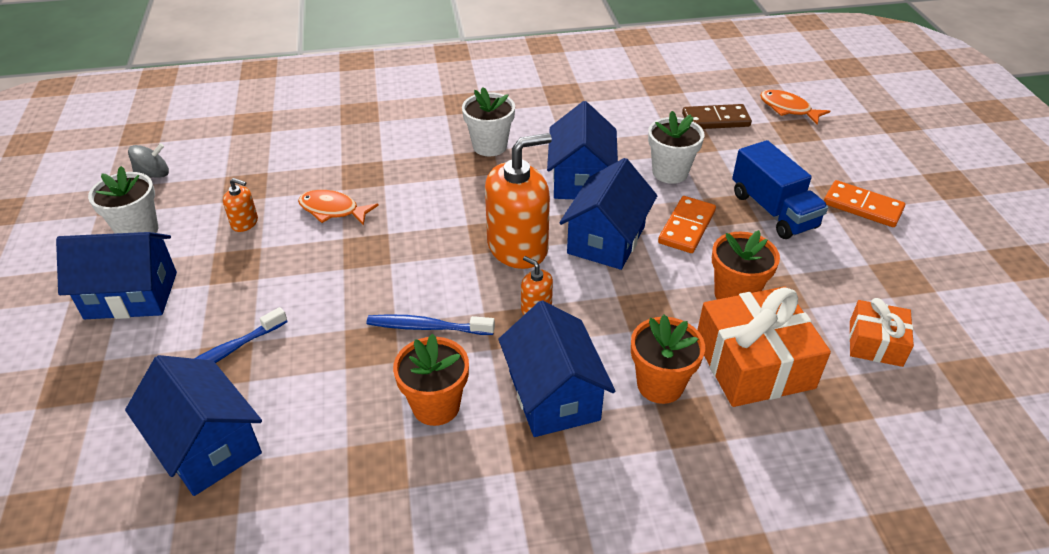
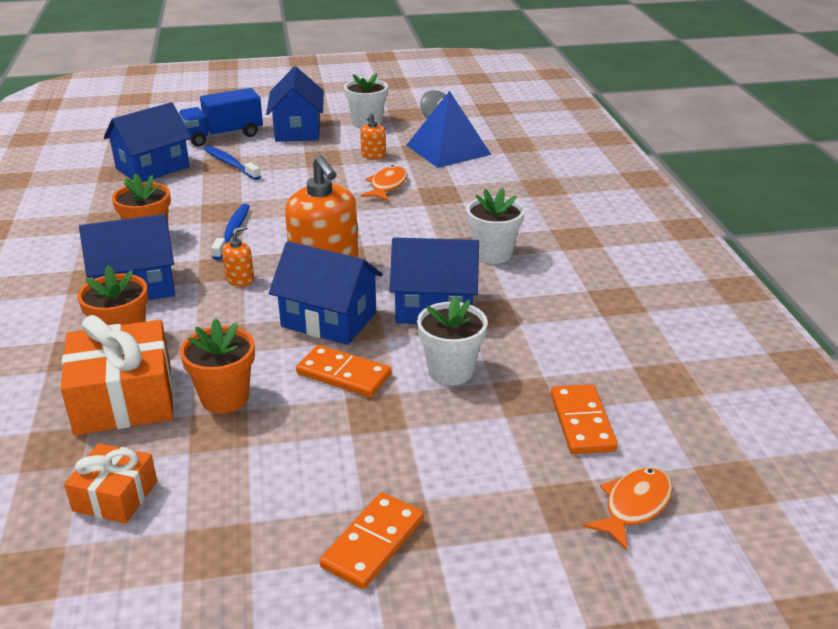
camera: 90 degrees right, 10 degrees down
(250, 167) = (448, 149): none -> blue pyramid
(715, 120) = (582, 422): brown domino -> orange domino
(773, 210) = (369, 449): blue truck -> blue truck (223, 136)

